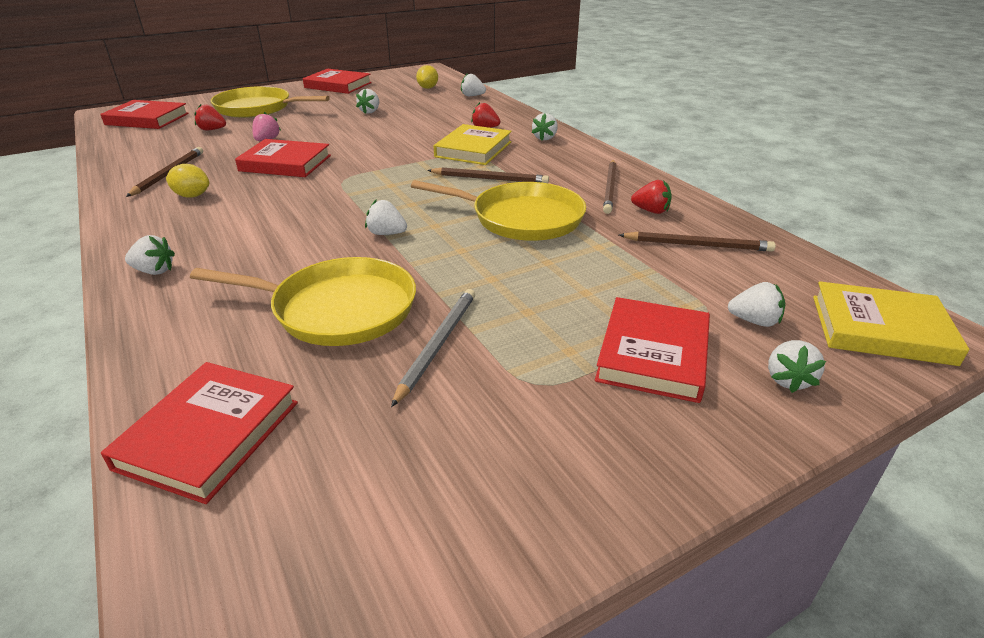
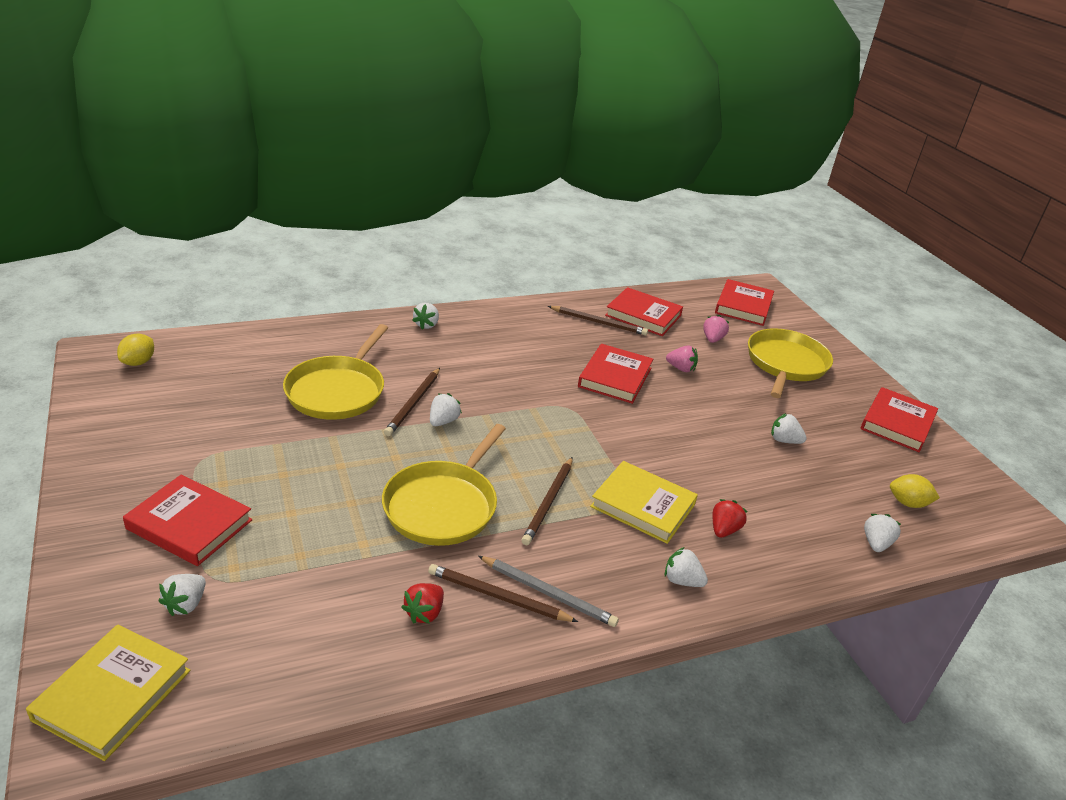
camera: 95 degrees right, 0 degrees up
(192, 196) = (549, 334): yellow lemon -> yellow lemon (138, 362)
(209, 434) = (243, 347): red book -> red book (643, 315)
(212, 130) = (712, 339): red strawberry -> pink strawberry
(437, 345) = (269, 426): grey pencil -> grey pencil (547, 593)
(697, 245) = (331, 622): brown pencil -> brown pencil (414, 403)
(788, 379) = (109, 588): white strawberry -> none

